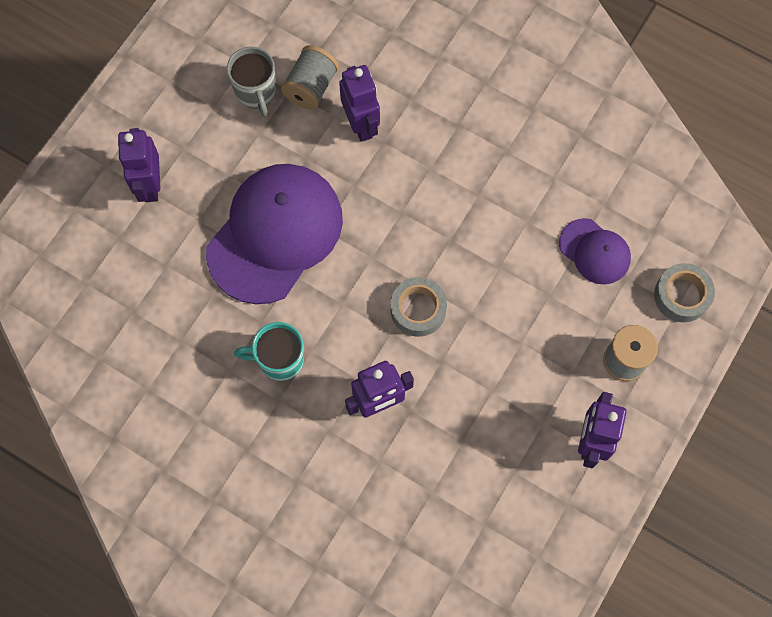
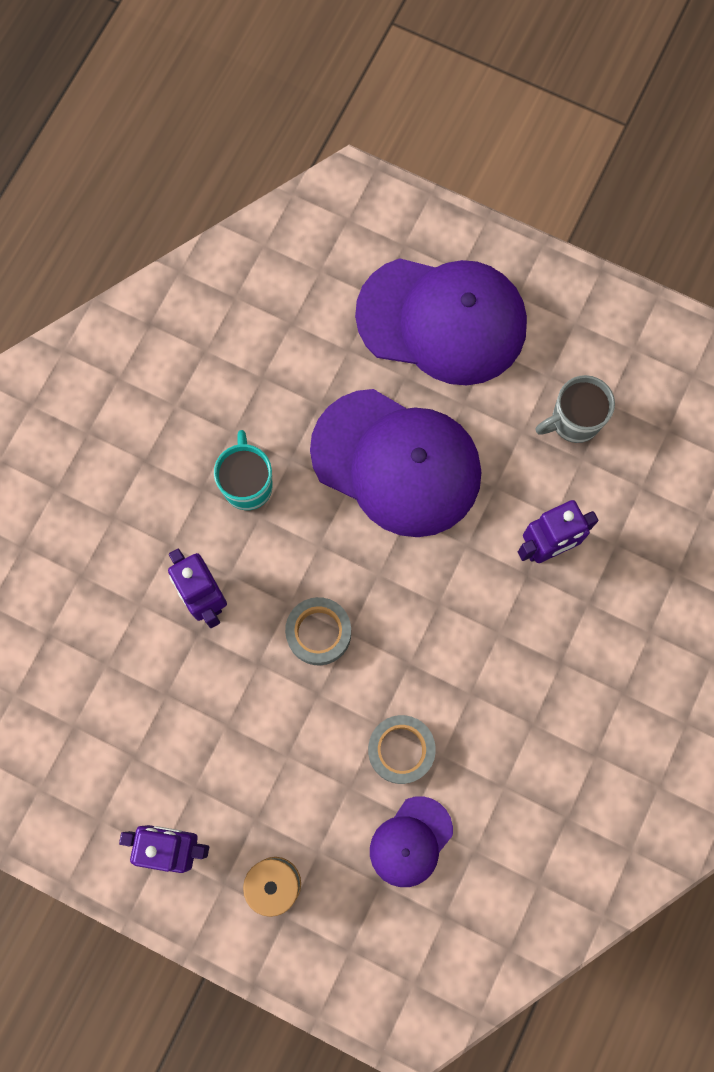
camera: 85 degrees right, 5 degrees up
(150, 185) = (442, 320): purple robot -> purple cap
(311, 87) = (588, 483): grey spool -> none
(681, 295) = (363, 954): grey tape -> grey tape (401, 750)

